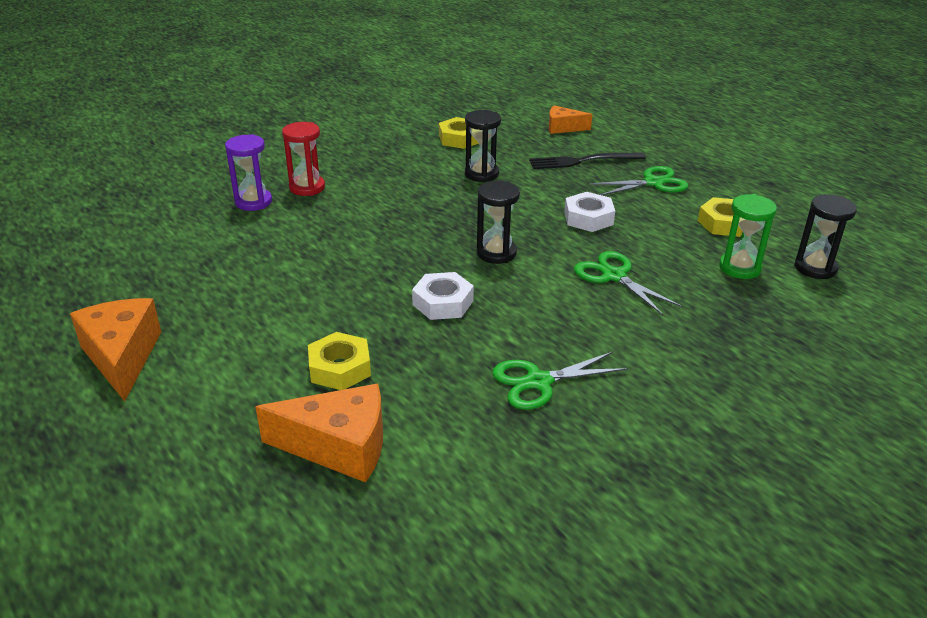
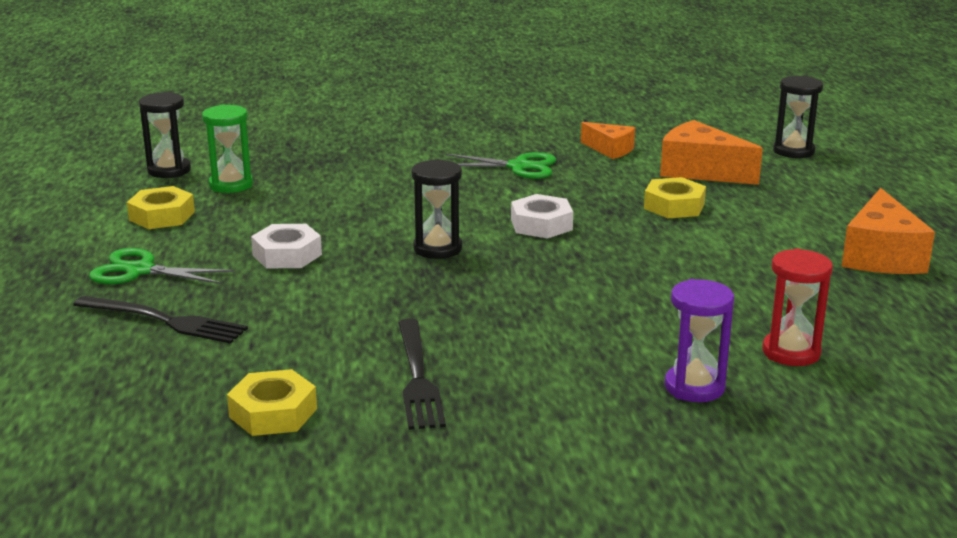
camera: 150 degrees left, 10 degrees down
(307, 187) = (600, 389): red hourglass -> red hourglass (791, 352)
(410, 169) = (417, 377): none -> black fork
(481, 174) = (327, 340): black hourglass -> black hourglass (793, 151)
(563, 128) = (83, 384): orange cheese -> orange cheese (610, 150)
(614, 276) = (353, 205): green scissors -> none

